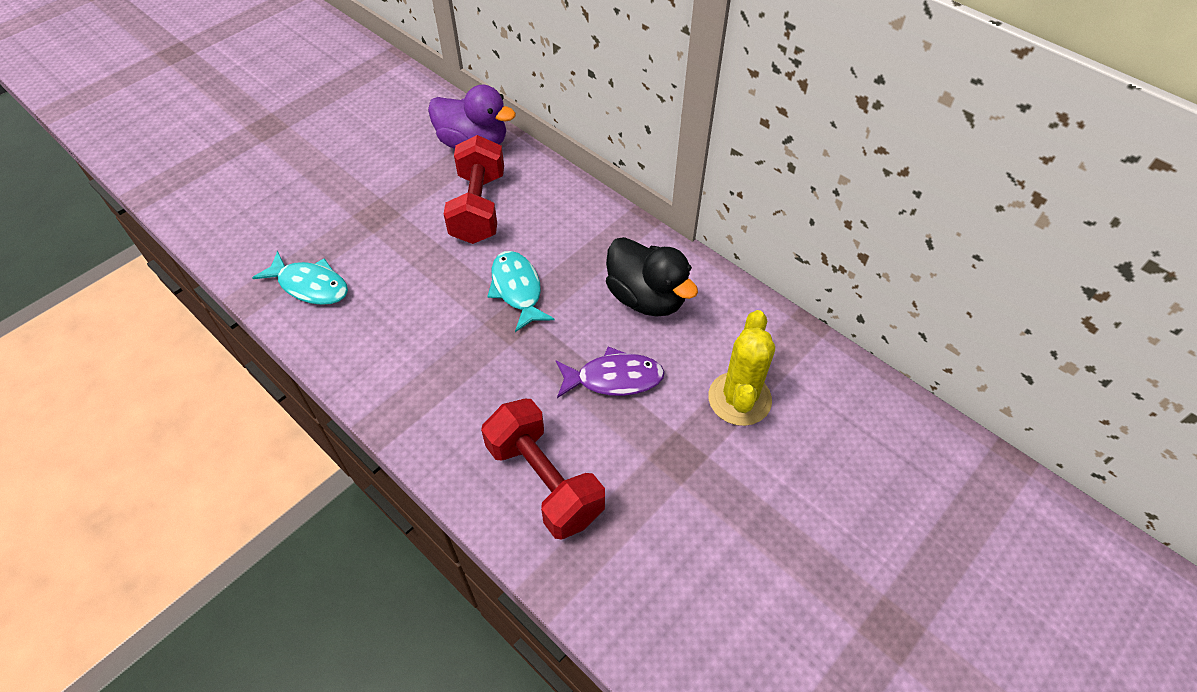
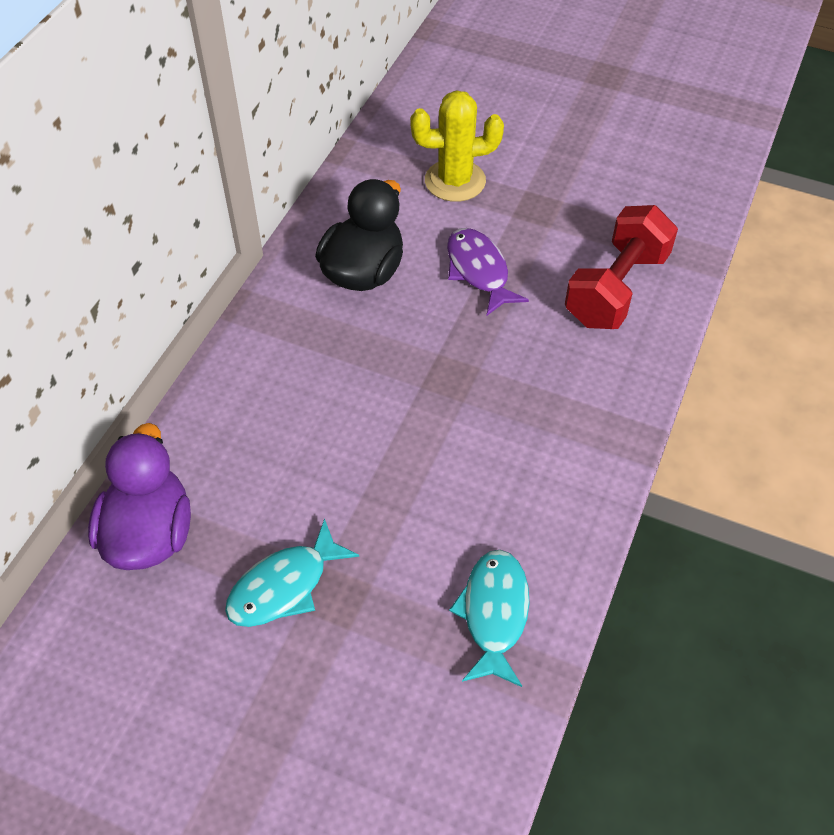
camera: 110 degrees left, 0 degrees up
(478, 208) = (281, 476): red dumbbell -> none
(517, 290) = (401, 386): turquoise fish -> turquoise fish (284, 586)

